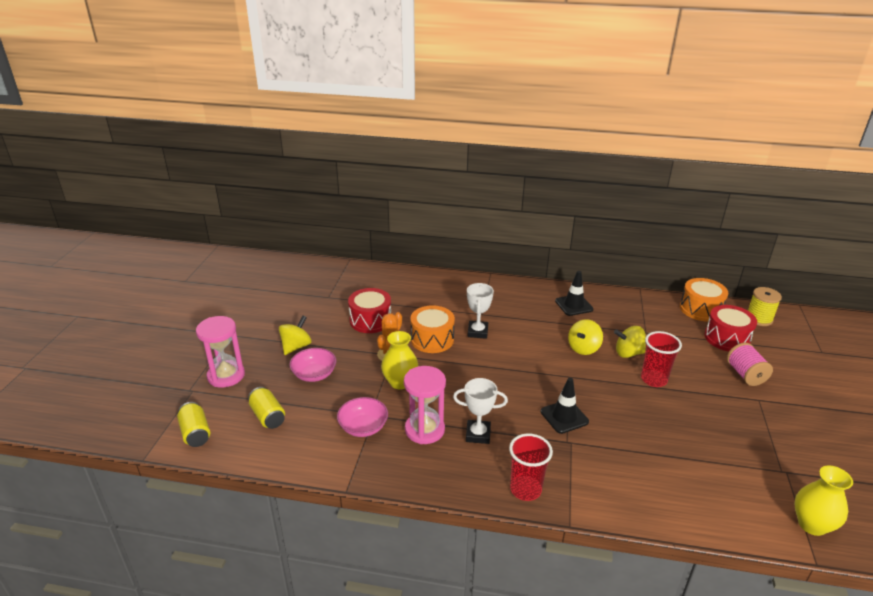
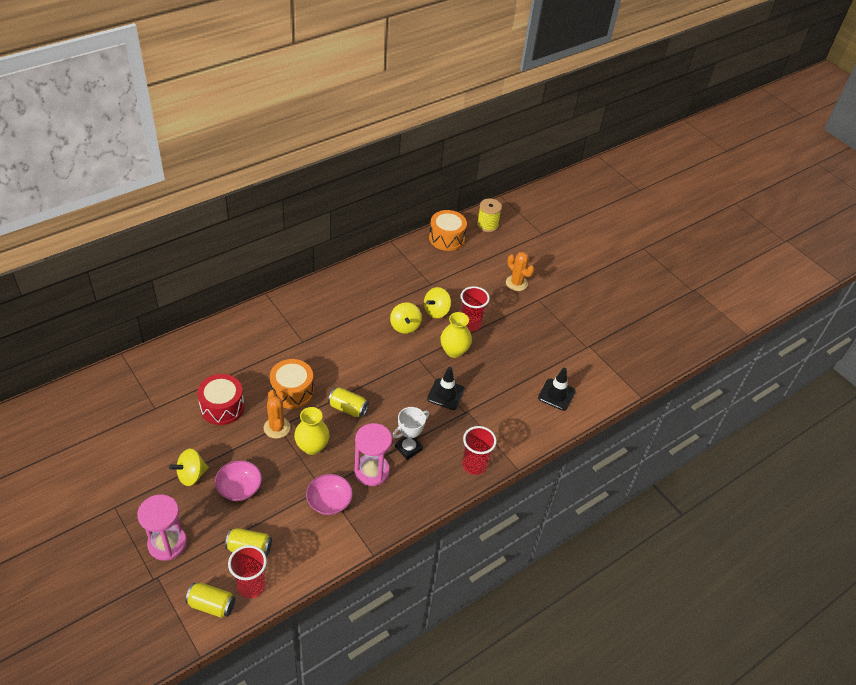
camera: 50 degrees left, 15 degrees up
(235, 441) = (251, 586): none -> red cup
(296, 347) = (191, 475): yellow spinning top -> yellow spinning top turned 105 degrees counterclockwise
(461, 375) = (348, 408): none -> yellow can
(477, 332) = (318, 361): white trophy -> none
(574, 305) = (361, 288): black traffic cone -> black traffic cone (556, 394)
(727, 338) = (483, 256): red drum -> none
(745, 375) = (516, 283): pink spool -> orange cactus
(811, 524) = (623, 373): yellow vase -> yellow vase (454, 351)

